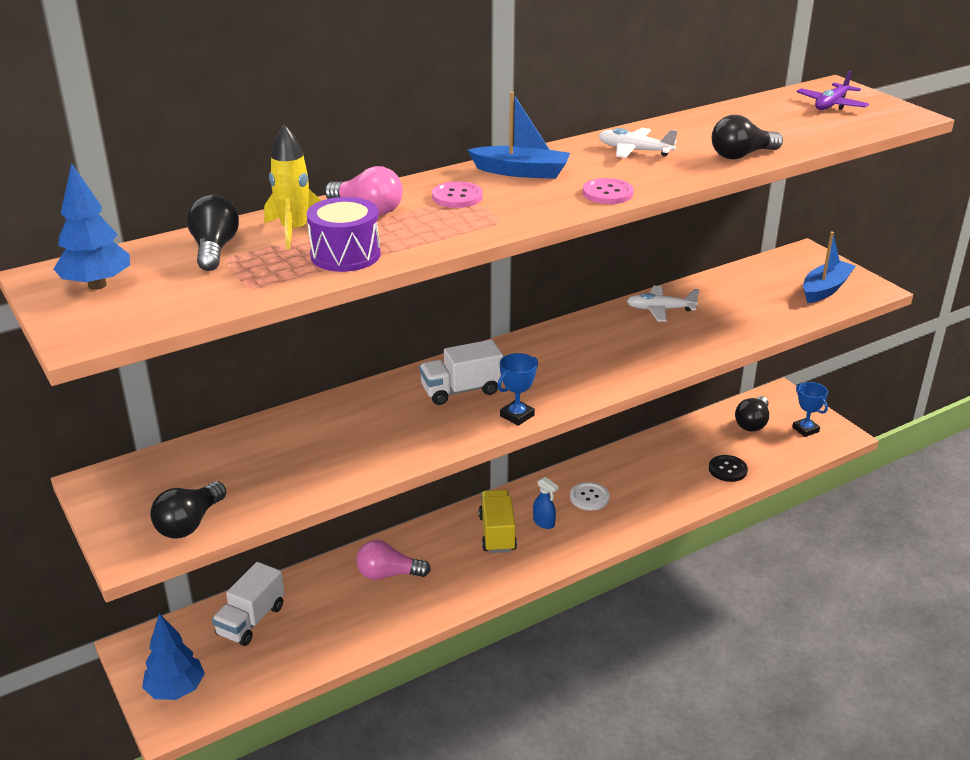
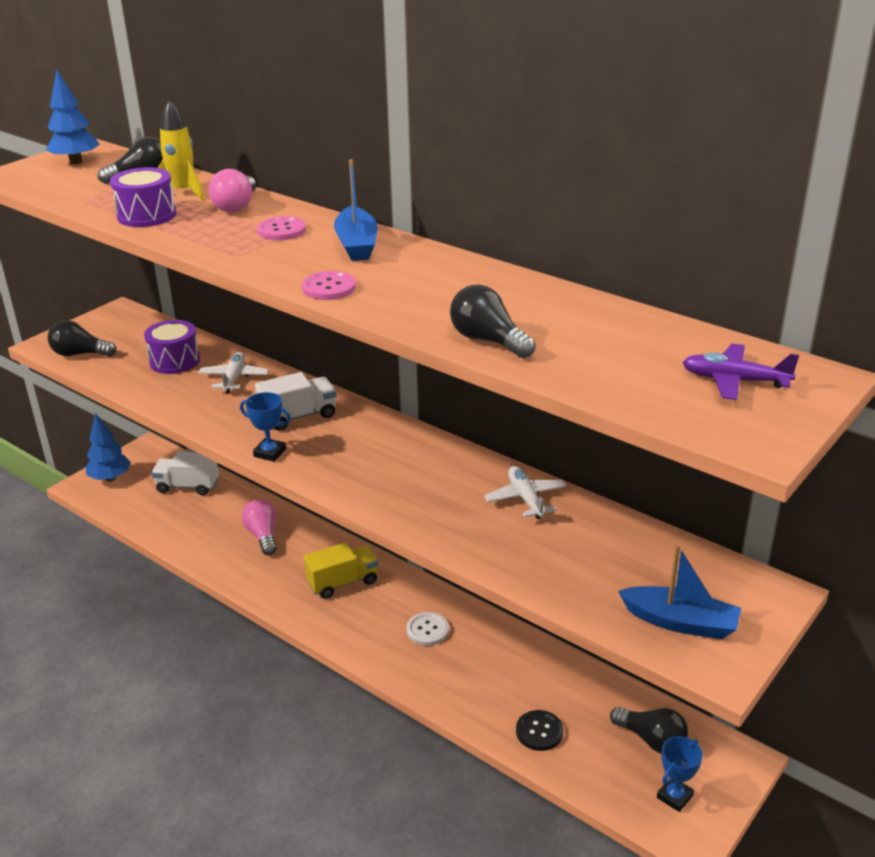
camera: 70 degrees right, 0 degrees up
(276, 452) = (175, 361): none -> purple drum
(461, 390) = (298, 416): white truck -> white truck turned 105 degrees clockwise
(544, 523) = (372, 608): blue spray bottle -> none
(634, 150) = (454, 284): white plane -> white plane (234, 378)
(752, 423) = (652, 740): black light bulb -> black light bulb turned 150 degrees counterclockwise

